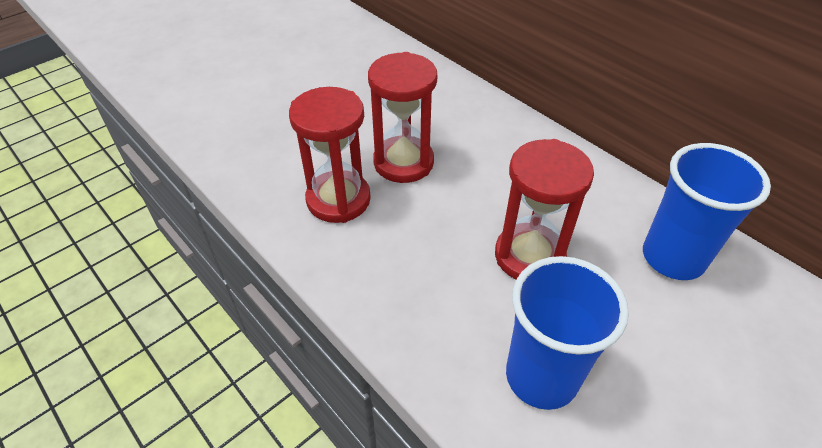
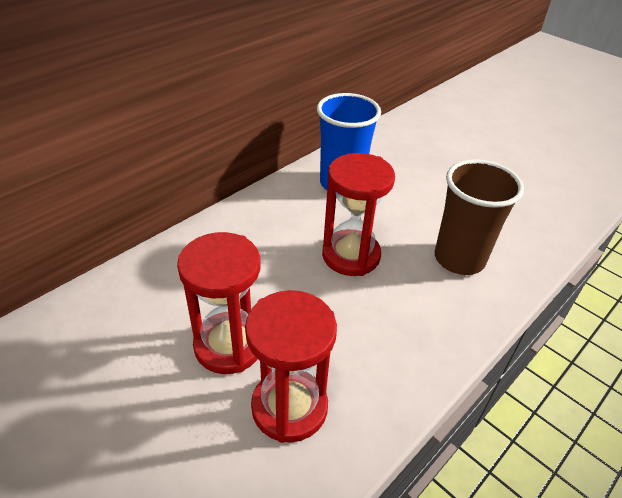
camera: 95 degrees left, 5 degrees down
(541, 377) = (459, 259): blue cup -> brown cup

